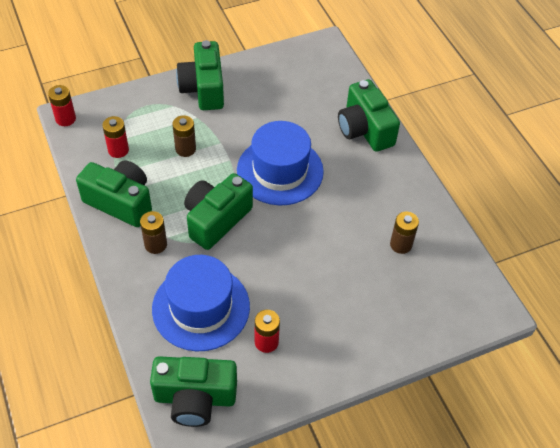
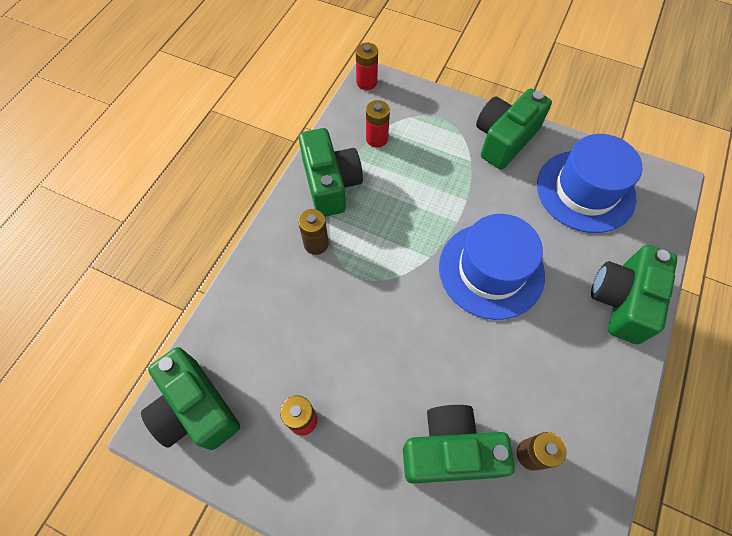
camera: 50 degrees right, 10 degrees up
(185, 149) = (430, 181): brown battery -> none
(201, 307) = (288, 333): blue hat -> blue hat (585, 191)
(216, 219) = (386, 266): green camera -> green camera (450, 451)

